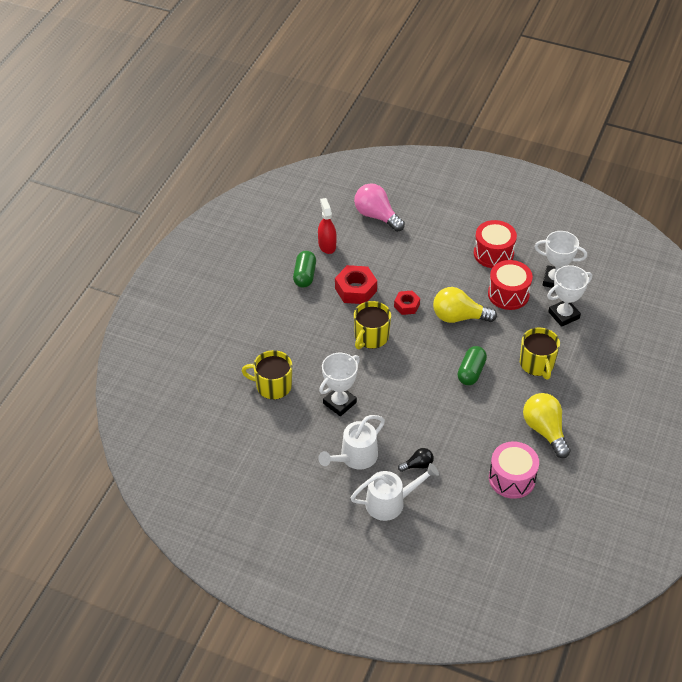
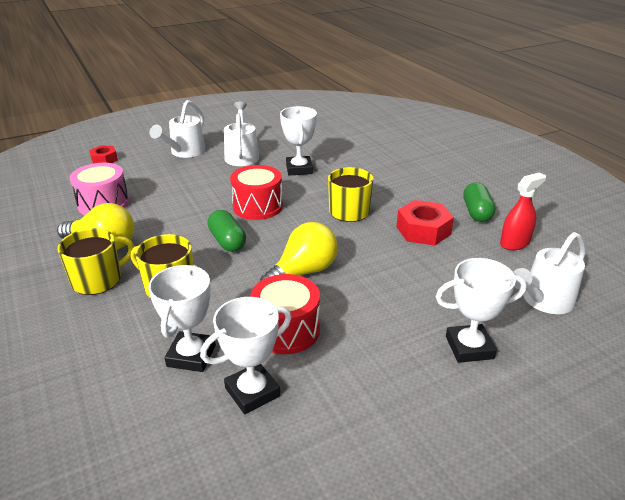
camera: 130 degrees right, 15 degrees down
(272, 386) = (357, 152): yellow mug -> yellow mug (98, 280)
(305, 275) = (476, 212): green capsule -> green capsule turned 45 degrees clockwise
(327, 245) = (514, 243): red spray bottle -> red spray bottle turned 60 degrees counterclockwise
(376, 216) = (543, 301): pink light bulb -> white watering can
(406, 305) = (363, 248): red nut -> red nut (104, 159)
(418, 465) = (191, 173): black light bulb -> none
(444, 227) = (469, 347): none -> white trophy
(493, 253) = (370, 363): red drum -> red drum (257, 206)

